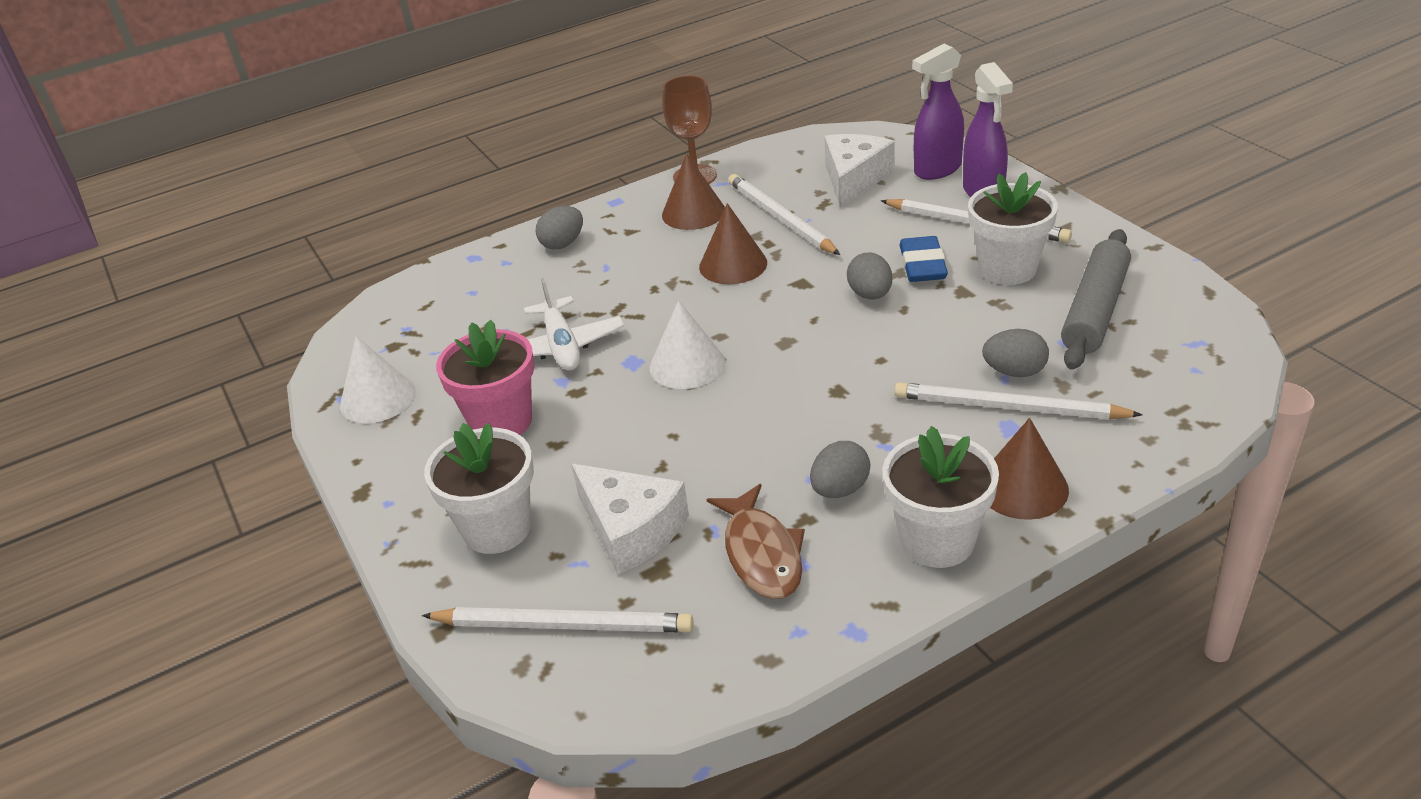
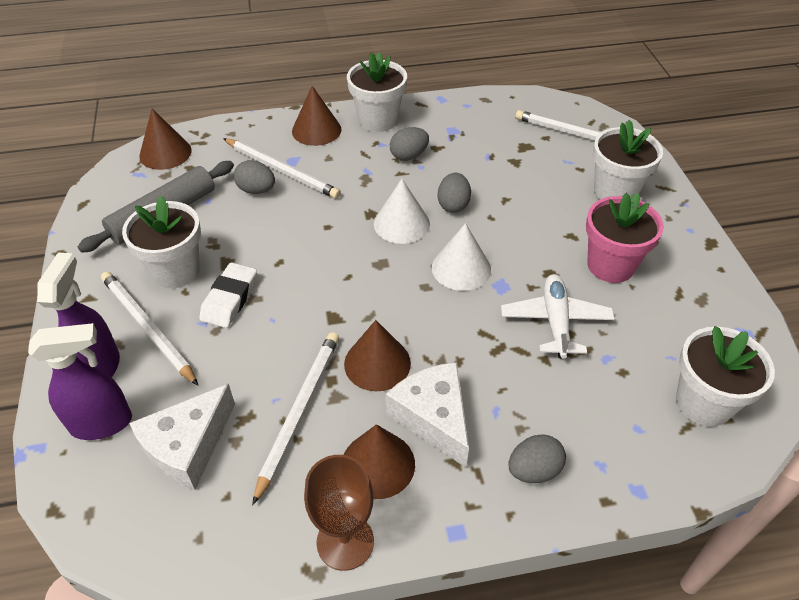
camera: 165 degrees left, 10 degrees up
(378, 398) = (716, 321): white cone -> white cone (401, 223)
(407, 325) = (703, 403): none -> white flower pot
(631, 529) = (534, 169): white cheese -> white cheese (433, 417)
(761, 554) = (467, 138): brown fish -> none
(781, 218) = (299, 412): white pencil -> white pencil turned 150 degrees counterclockwise
(870, 295) = (291, 284): grey egg -> grey egg (453, 205)
(922, 265) = (230, 299): blue eraser -> white eraser
(1202, 379) = (165, 153): none -> brown cone

